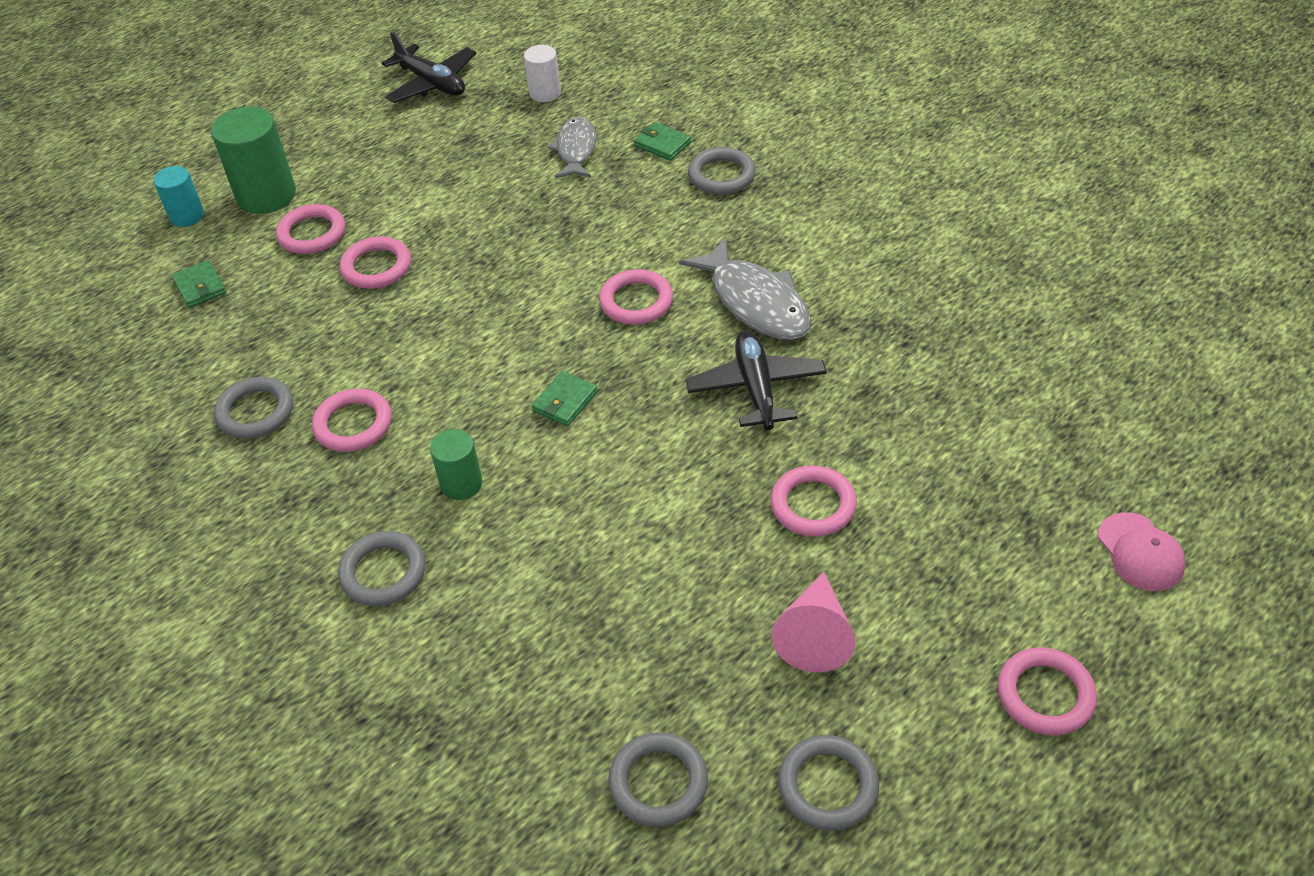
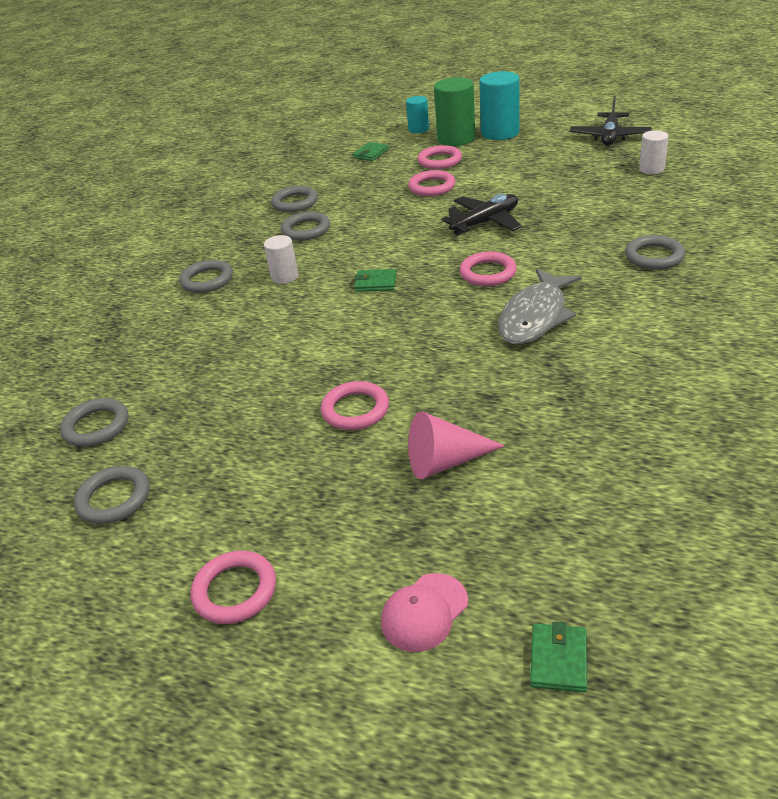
camera: 65 degrees right, 10 degrees down
(303, 154) = (500, 133): none -> turquoise cylinder
(353, 424) = (306, 230): pink ring -> grey ring
(461, 484) = (285, 277): green cylinder -> white cylinder
(576, 150) = (609, 199): grey fish -> none
(662, 144) = (657, 224): green wallet -> green wallet (558, 660)
(756, 388) = (449, 347): black plane -> black plane (485, 222)
(814, 635) = (238, 450): pink cone -> pink cone (445, 461)

